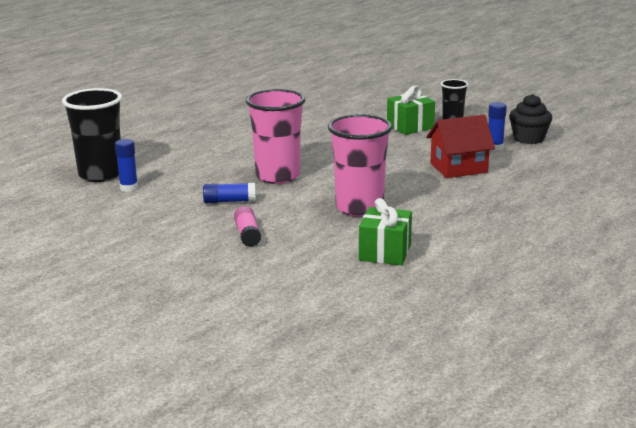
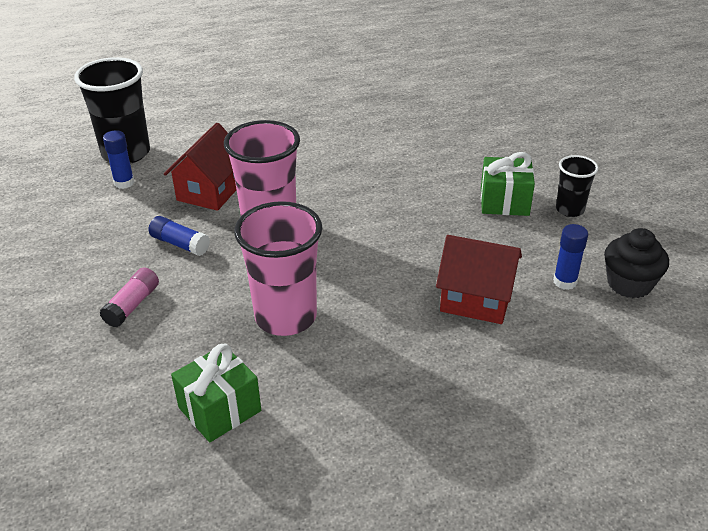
camera: 35 degrees right, 15 degrees up
(205, 174) = (210, 191): none -> red house

